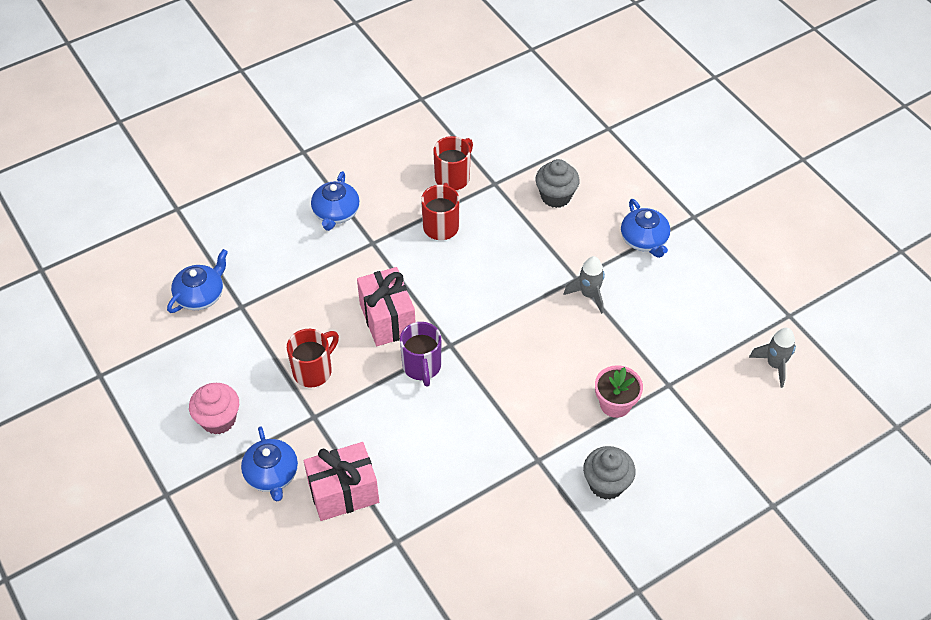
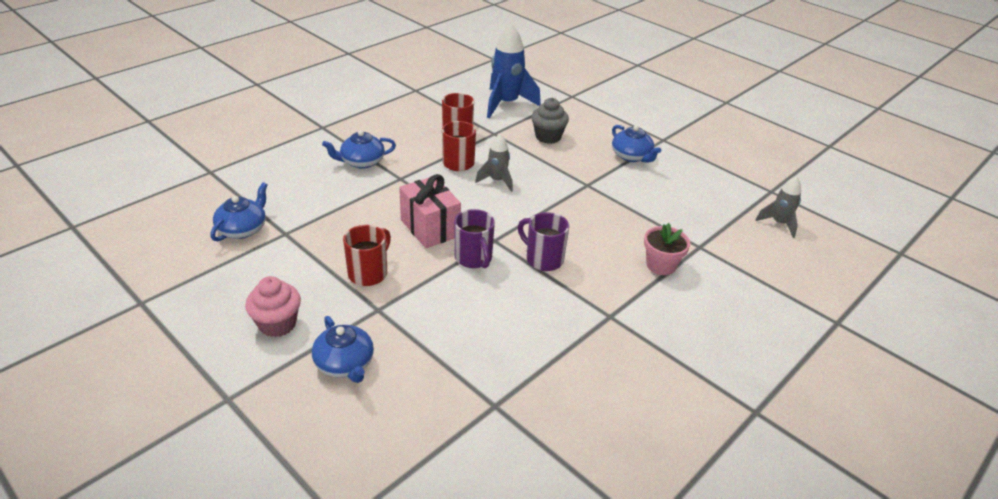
camera: 15 degrees left, 15 degrees down
(336, 213) = (362, 162): blue teapot -> blue teapot turned 75 degrees clockwise
(343, 492) = (426, 369): pink gift -> none
(493, 378) = (543, 259): none -> purple mug
(523, 134) = (506, 104): none -> blue rocket
(589, 295) = (602, 194): grey rocket -> grey rocket (497, 181)
(606, 484) = (682, 326): grey cupcake -> none

